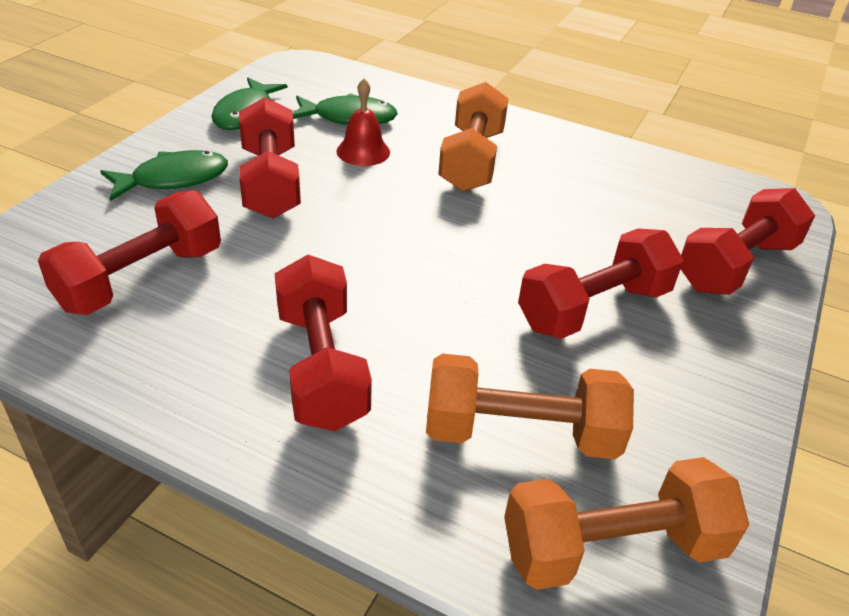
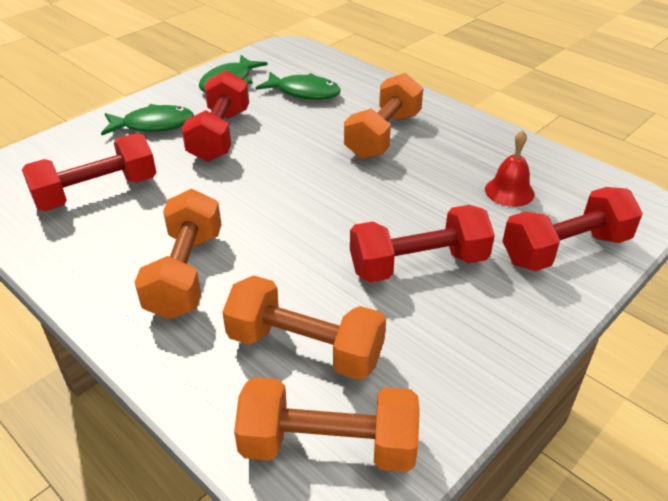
camera: 20 degrees right, 0 degrees up
(321, 367) = (186, 273): red dumbbell -> orange dumbbell
(363, 151) = (301, 119): red bell -> red bell (509, 191)

